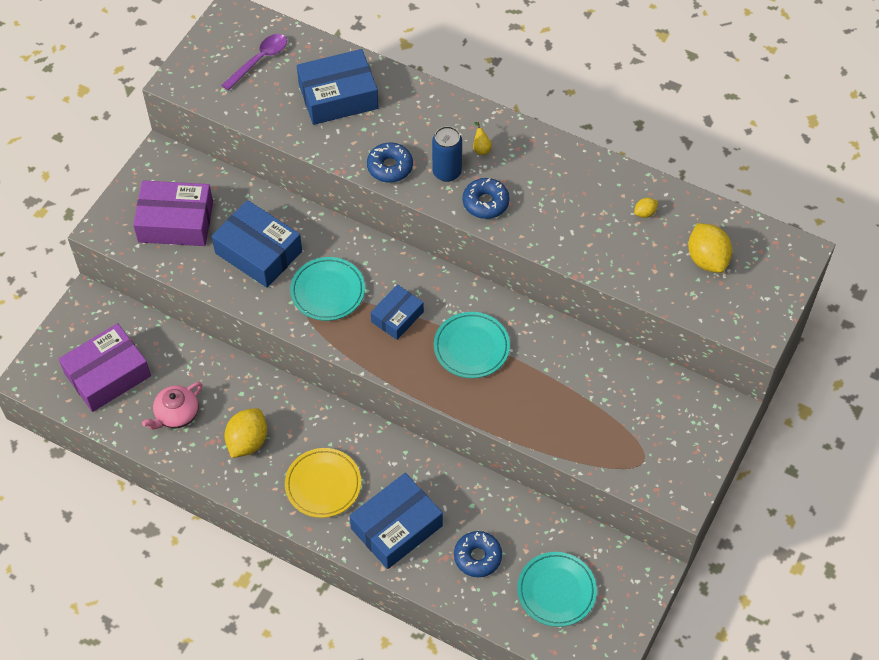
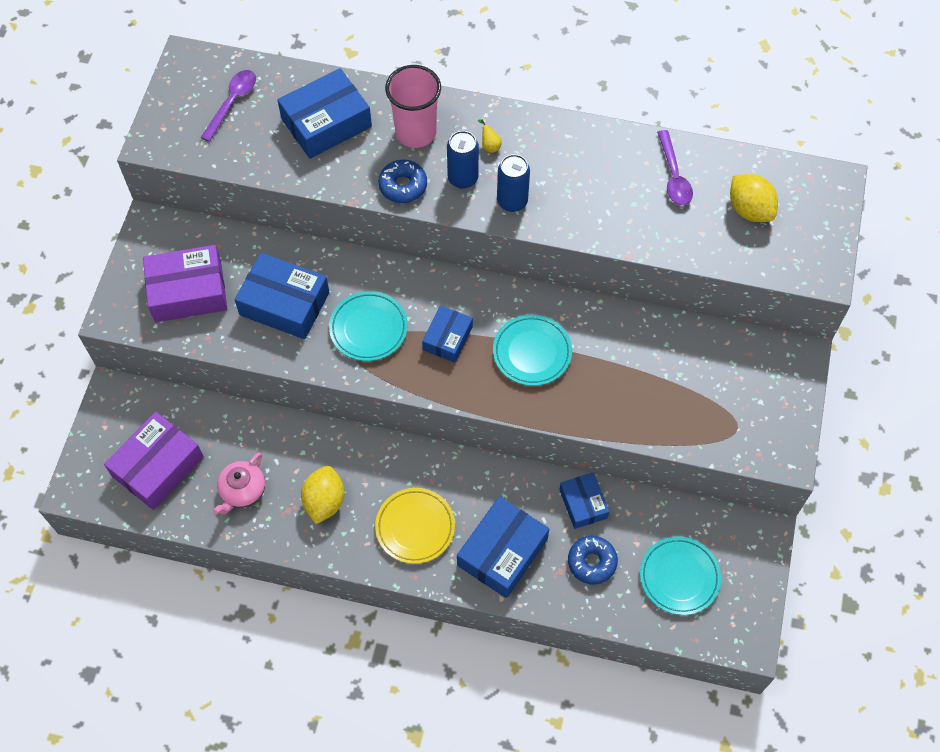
camera: 15 degrees left, 5 degrees up
(417, 122) = (416, 132): none -> pink cup
(485, 203) = (512, 201): blue donut -> blue can
(486, 502) = (583, 504): none -> blue box
(645, 213) = (674, 176): yellow lemon -> purple spoon

